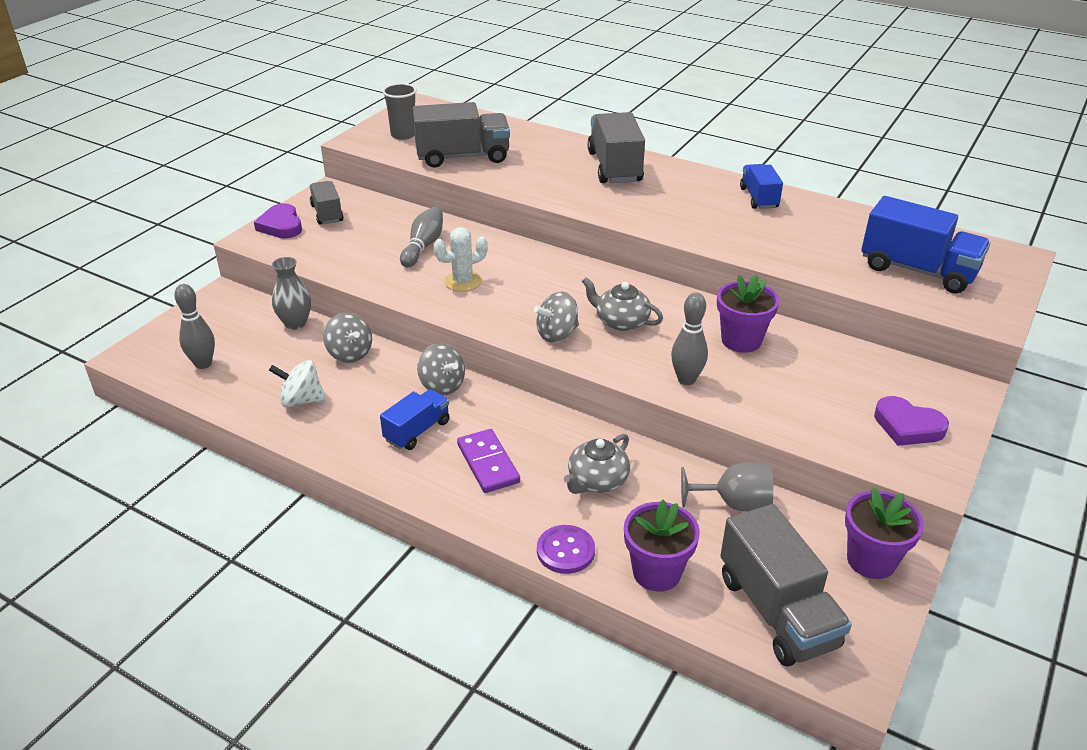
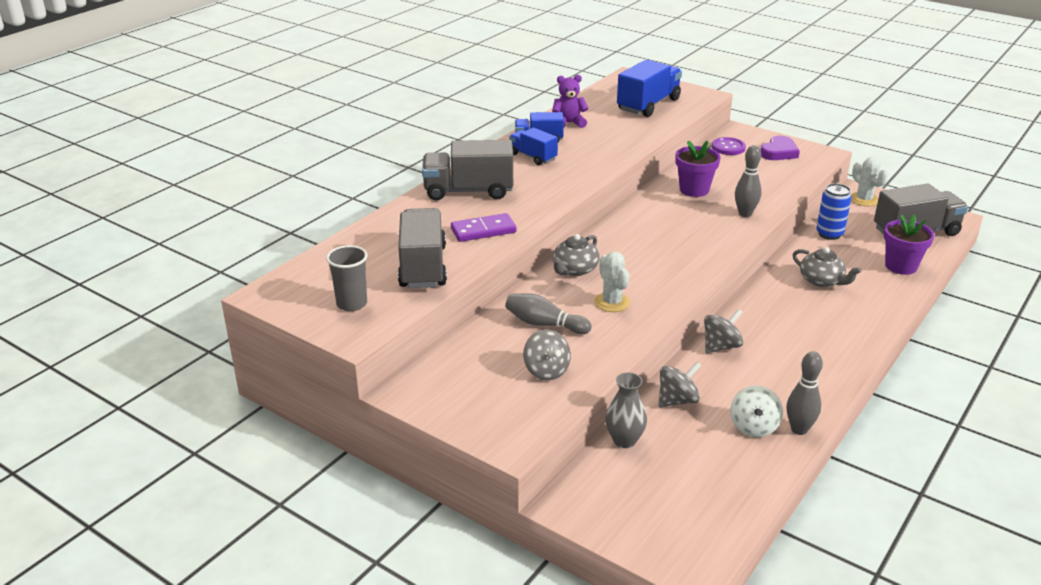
camera: 85 degrees left, 5 degrees down
(203, 364) = (702, 503): grey bowling pin -> grey bowling pin (799, 429)
(281, 225) = (484, 424): purple heart -> none
(327, 213) = (461, 390): grey truck -> none
(417, 431) = (784, 359): blue truck -> blue truck (533, 157)
(488, 463) = (815, 325): purple domino -> purple domino (483, 230)
(557, 334) = (693, 260): grey spinning top -> grey spinning top (546, 371)
(565, 551) = (895, 297): purple button -> purple button (728, 147)
(621, 321) = (673, 232): grey teapot -> grey teapot (574, 269)
(734, 503) = (829, 234): grey goblet -> blue can
(818, 215) = (568, 123): none -> purple teddy bear
(871, 560) = (864, 200): purple flower pot -> white cactus

